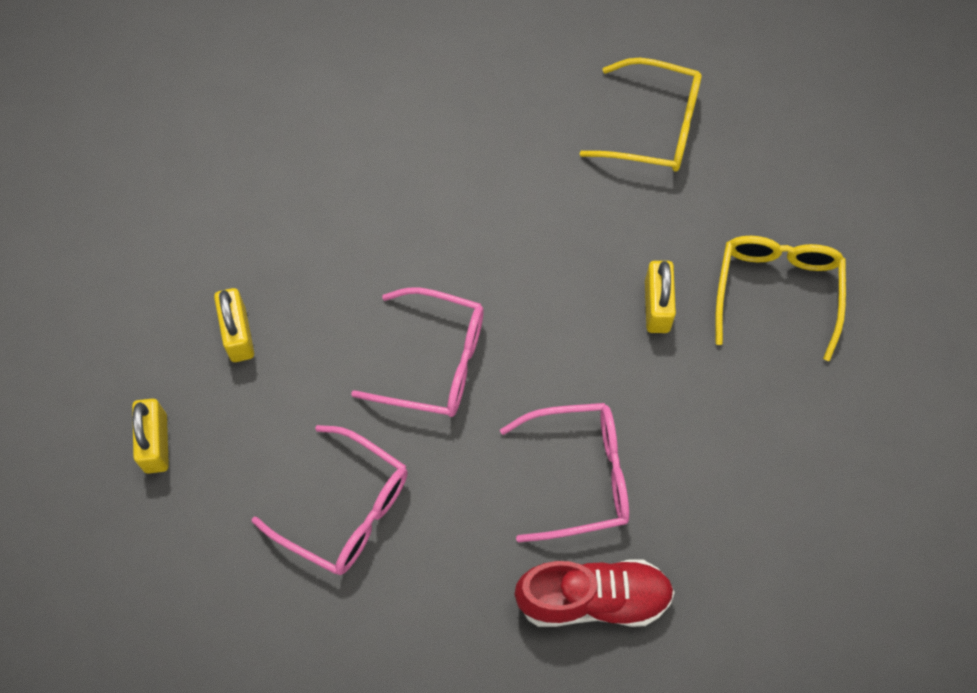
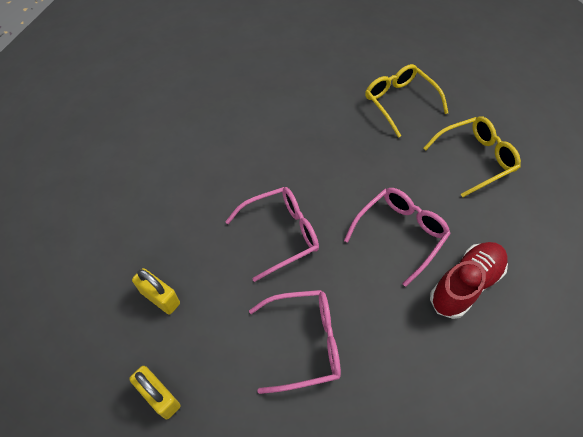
camera: 40 degrees left, 10 degrees down
(654, 127) = (284, 75): yellow glasses -> yellow glasses (475, 159)
(657, 306) = (358, 140): yellow padlock -> none

